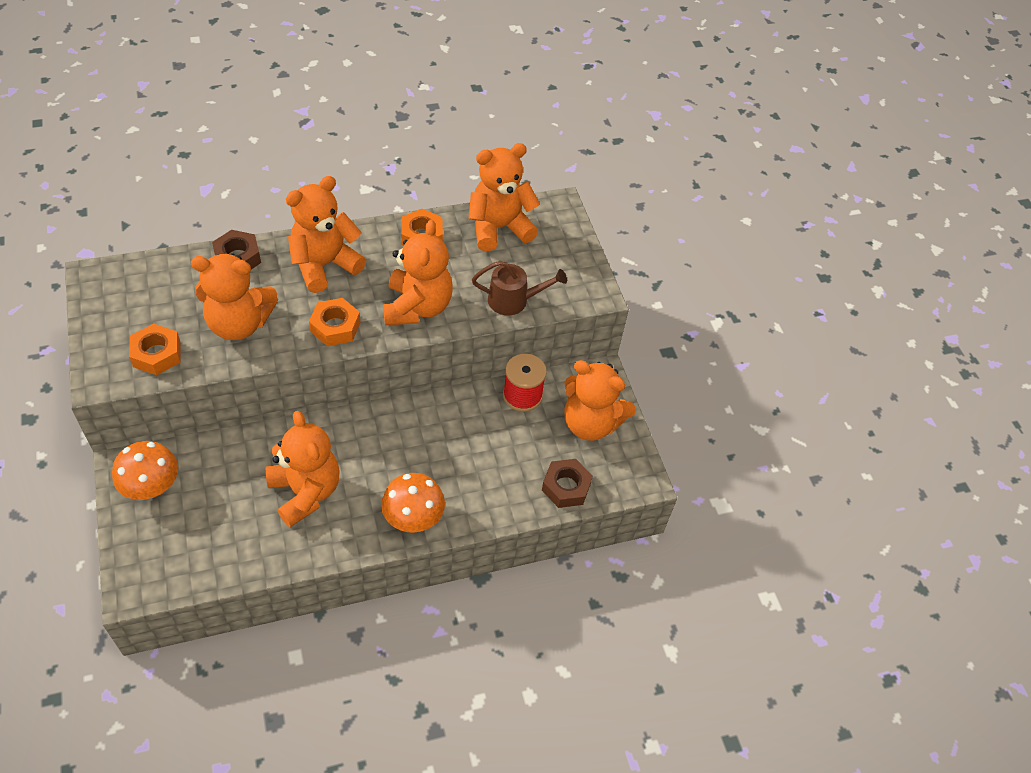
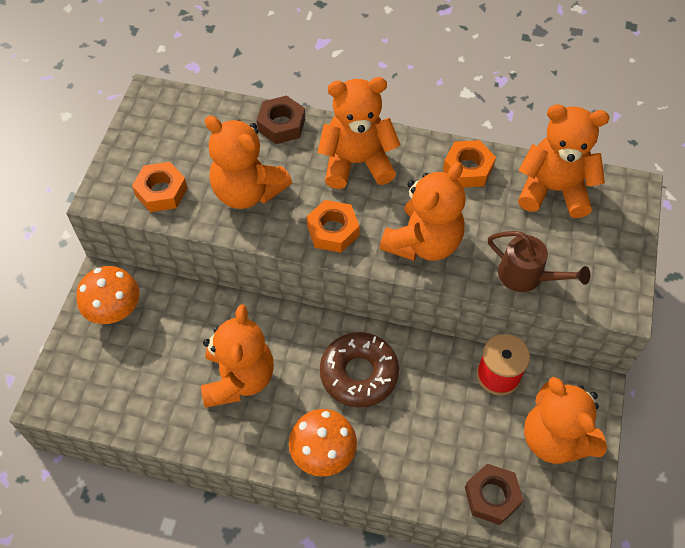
camera: 35 degrees right, 5 degrees up
(409, 443) = (359, 374): none -> brown donut

